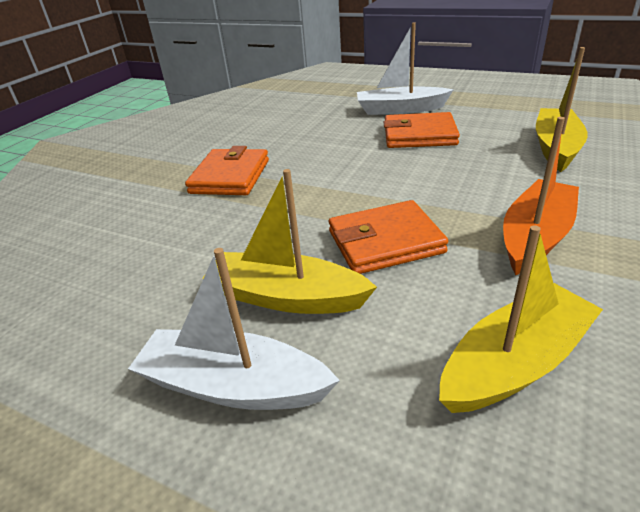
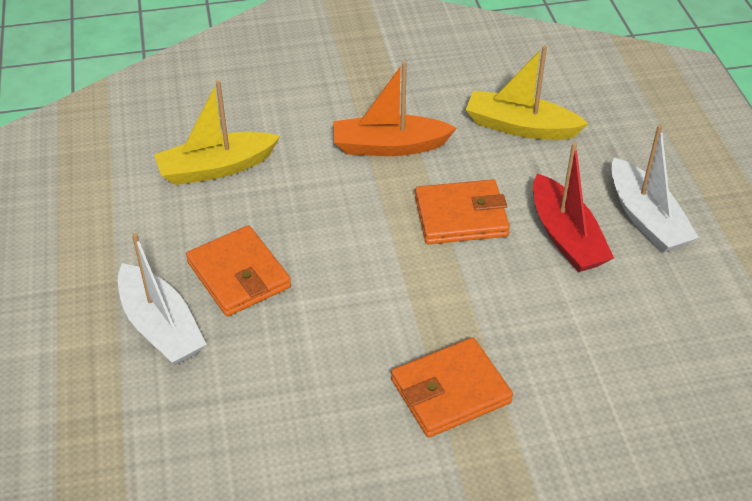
camera: 130 degrees left, 10 degrees up
(286, 297) = (566, 237): yellow boat -> red boat
(385, 242) = (461, 216): orange wallet -> orange wallet turned 45 degrees counterclockwise

